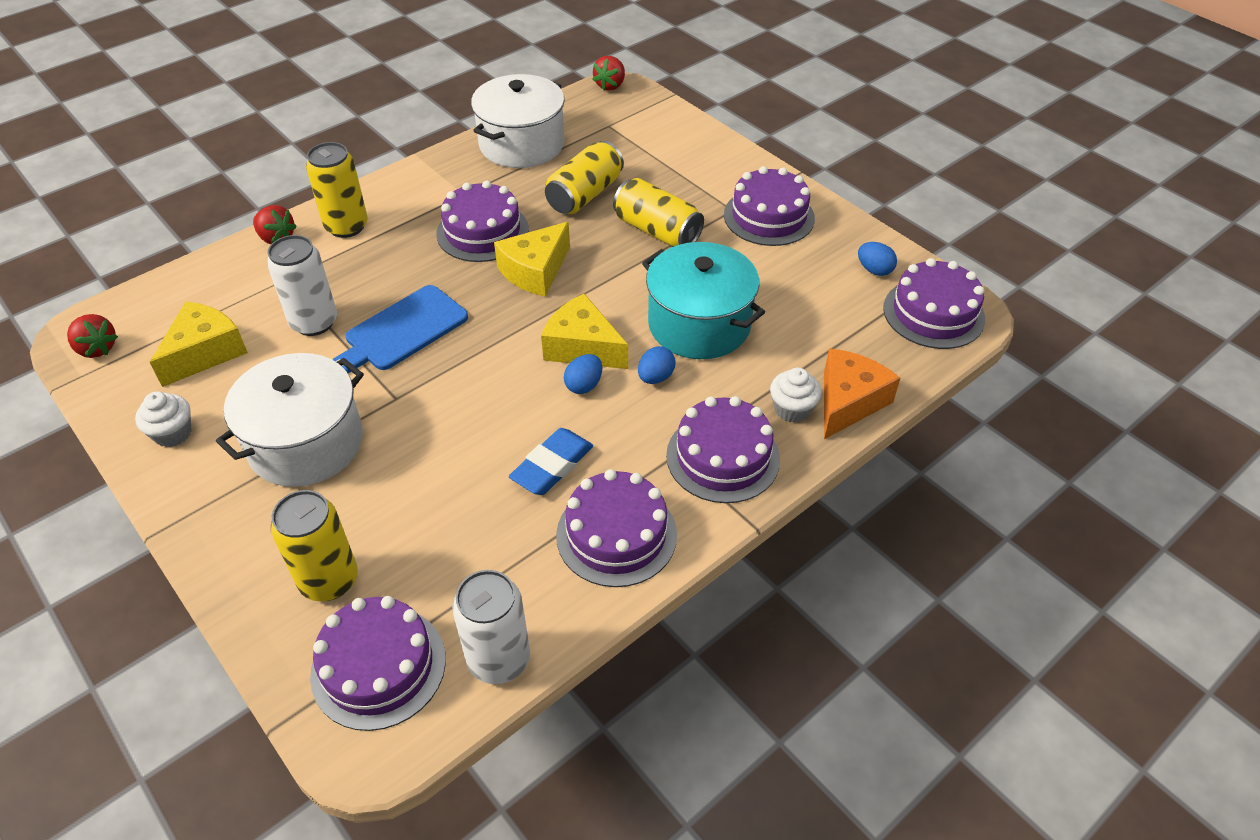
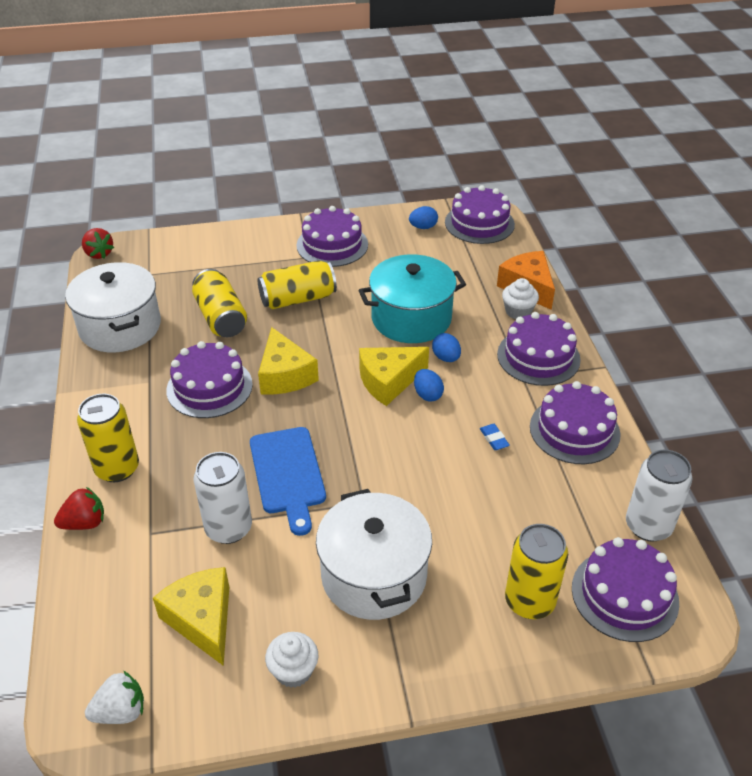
camera: 60 degrees left, 5 degrees down
(97, 348) = (121, 711): red strawberry -> white strawberry
(552, 466) = (494, 439): blue eraser -> blue eraser, size x0.52

